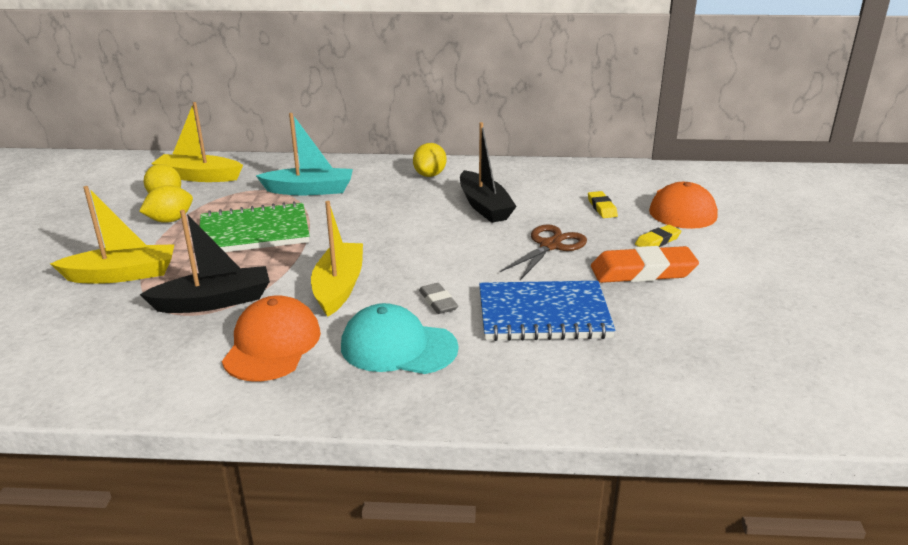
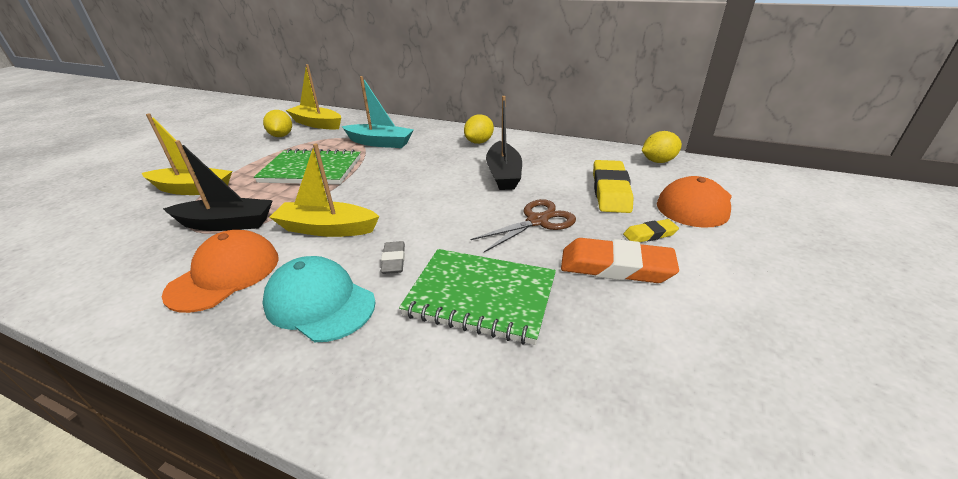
camera: 20 degrees right, 5 degrees up
(170, 220) = (267, 152): yellow lemon -> yellow lemon (658, 161)
(339, 287) = (327, 228): yellow boat -> yellow boat turned 105 degrees counterclockwise
(543, 314) = (481, 297): blue notebook -> green notebook
(602, 208) = (610, 191): yellow eraser -> yellow eraser, size x1.91

